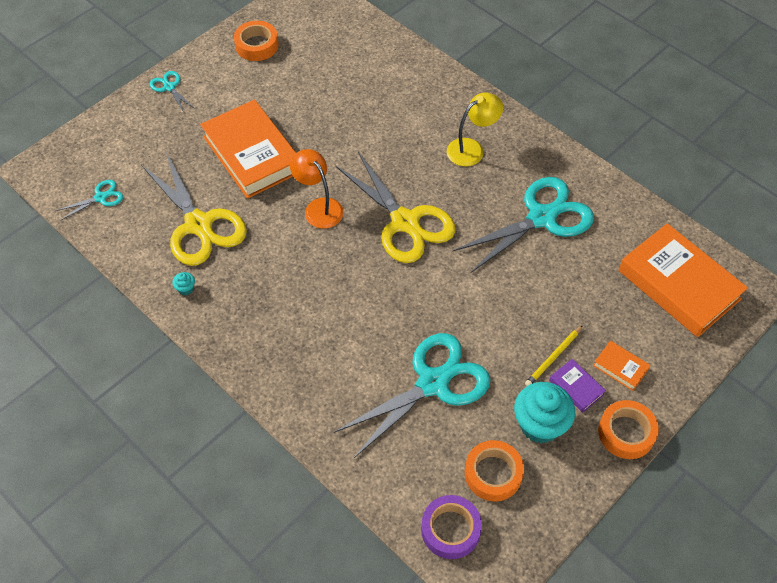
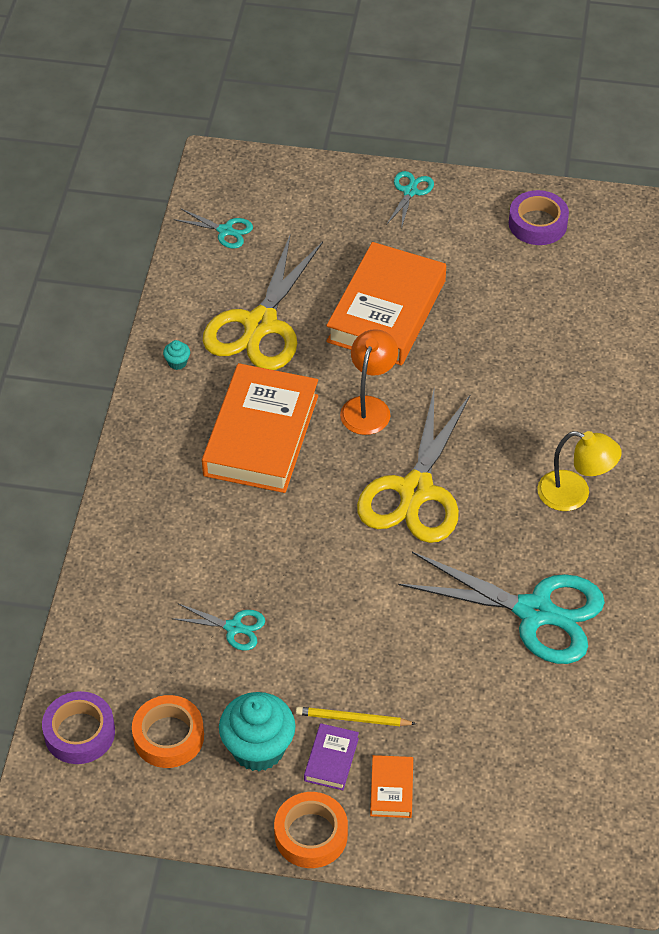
camera: 55 degrees right, 5 degrees down
(257, 45) = (537, 223): orange tape -> purple tape
(433, 383) = (234, 627): turquoise scissors -> turquoise scissors, size x0.45
(679, 285) = (556, 794): orange book -> orange book (261, 435)

